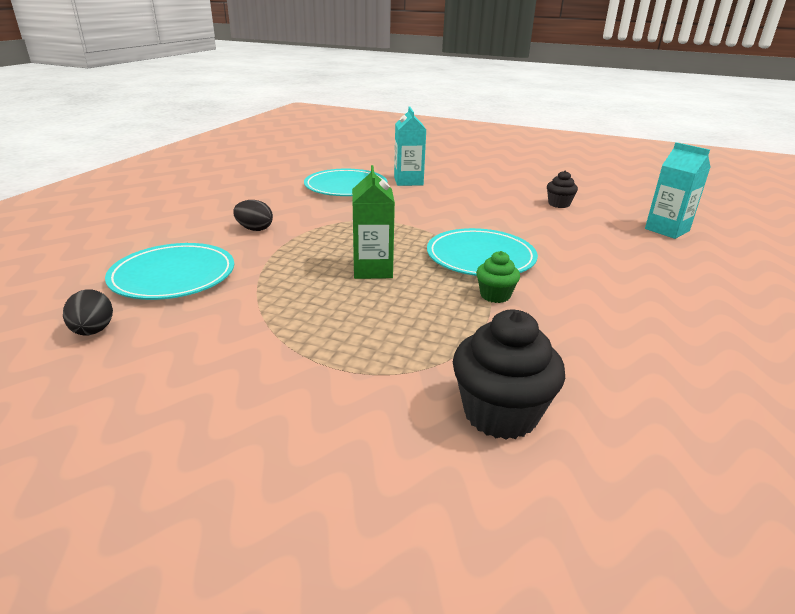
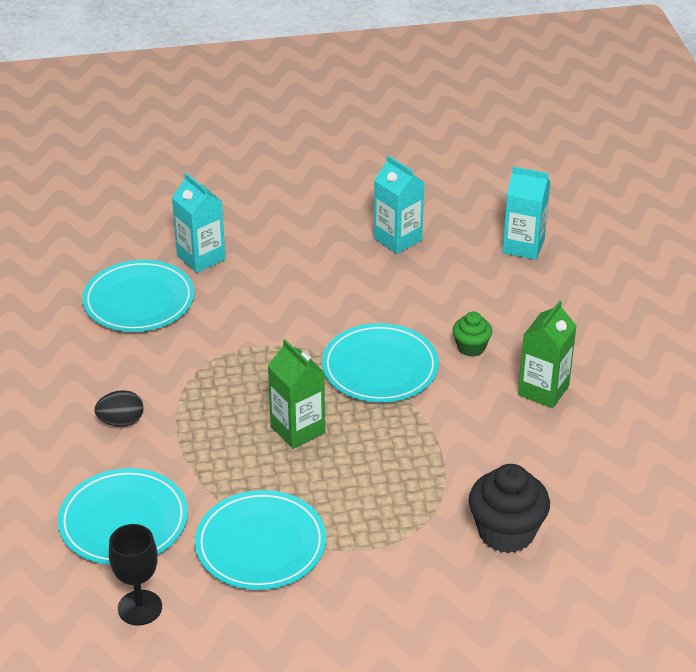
camera: 30 degrees left, 10 degrees up
(93, 331) = (140, 608): black egg -> black goblet
(247, 327) = (260, 544): none -> turquoise plate
(495, 295) = (427, 415): green cupcake -> green cupcake (471, 347)
(559, 204) = (397, 239): black cupcake -> turquoise carton
(630, 314) = (543, 390): none -> green carton

